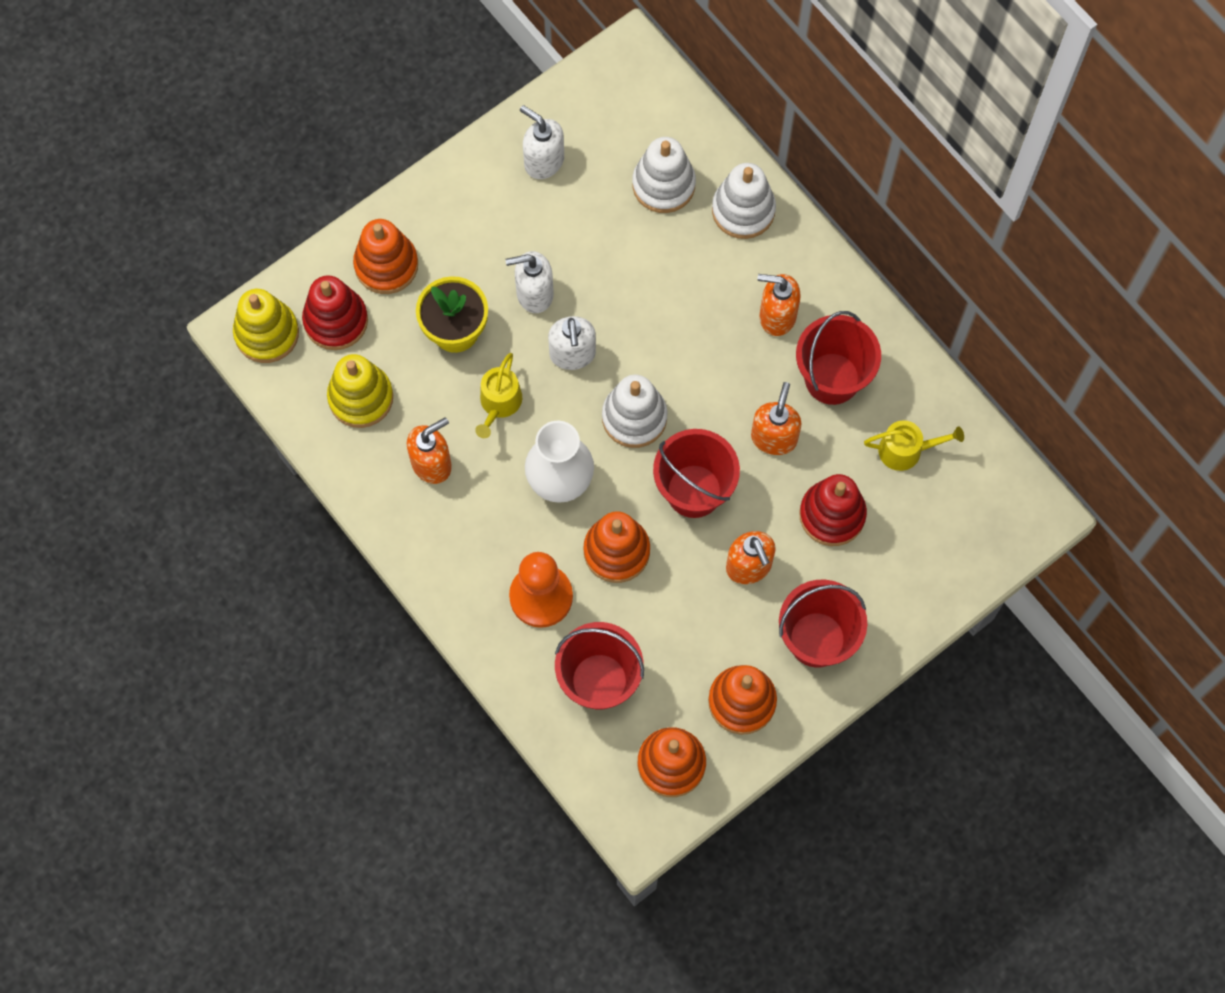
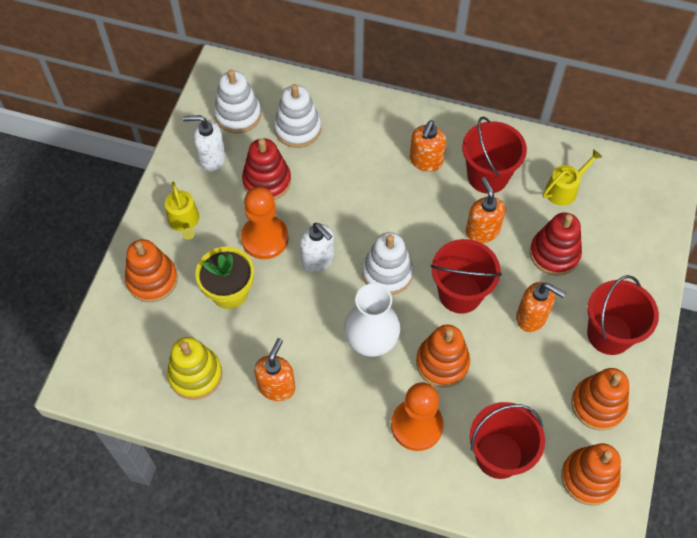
camera: 35 degrees left, 10 degrees down
(267, 333) = (98, 374): yellow stacking toy -> none
(336, 320) = (142, 336): red stacking toy -> red stacking toy (267, 181)
(499, 403) = (293, 319): yellow watering can -> yellow watering can (184, 221)
(534, 293) = (265, 238): white soap dispenser -> orange pawn
(743, 210) = (357, 115): white stacking toy -> white stacking toy (238, 115)
(777, 316) = (426, 161): orange soap dispenser -> orange soap dispenser turned 45 degrees counterclockwise

